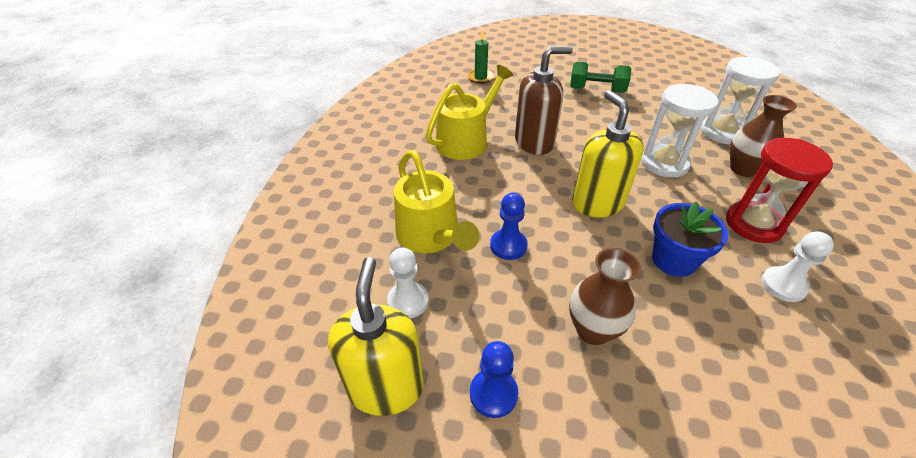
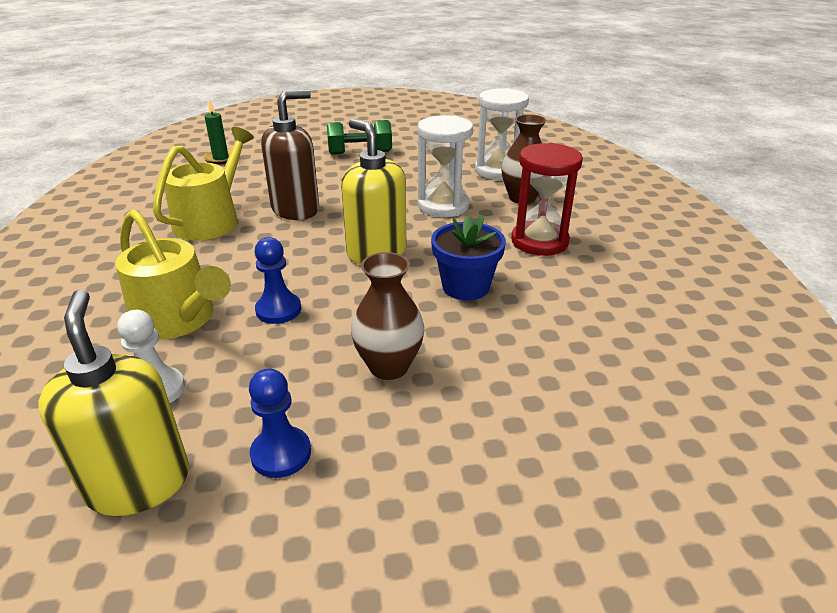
camera: 20 degrees left, 10 degrees down
(783, 285) = (575, 286): white pawn -> none

